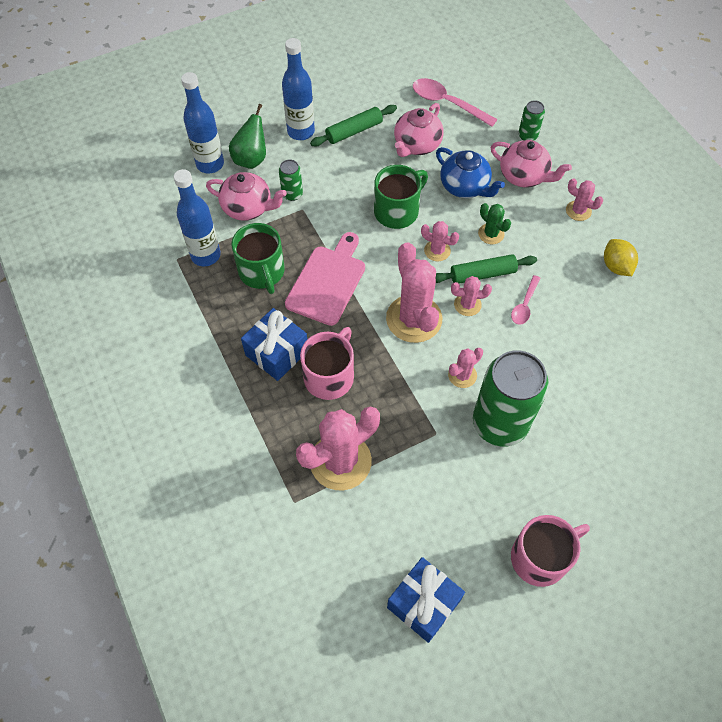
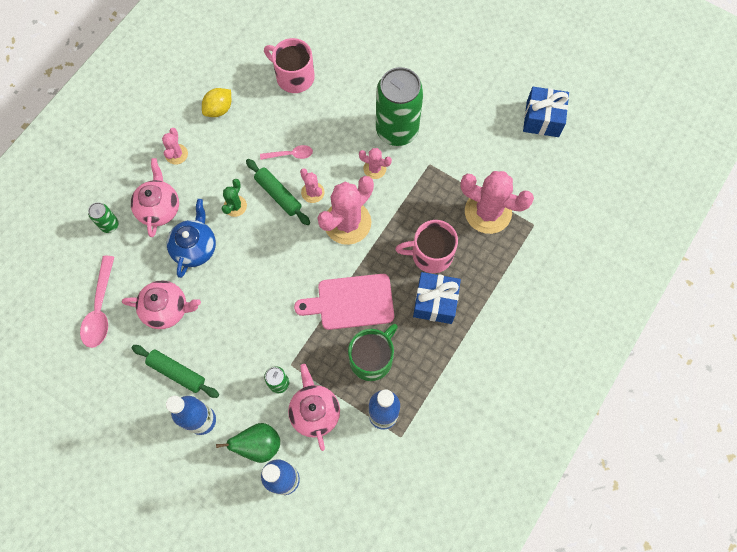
camera: 120 degrees left, 10 degrees up
(397, 211) = (250, 287): green mug -> none
(437, 251) = (274, 237): pink cactus -> none
(540, 557) = (472, 71): pink mug -> pink mug (294, 76)

